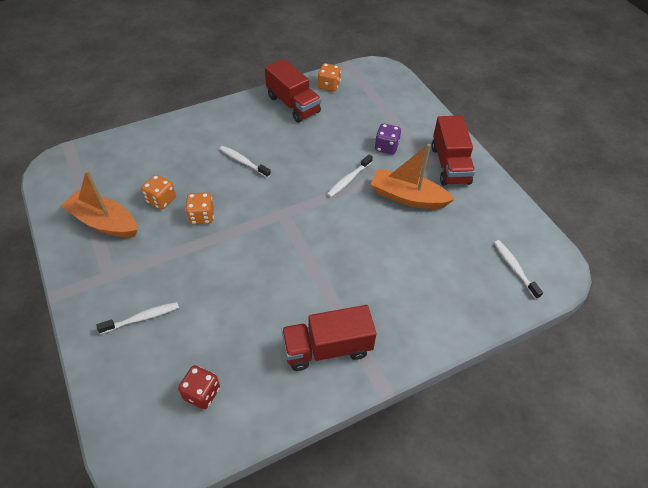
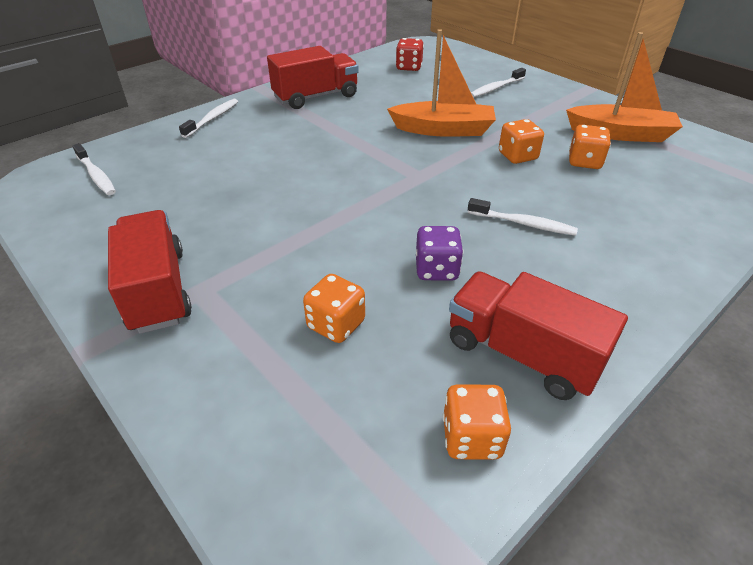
camera: 165 degrees right, 10 degrees down
(348, 179) = (342, 231): white toothbrush -> white toothbrush (213, 118)
(365, 131) = (336, 324): none -> orange dice
(386, 147) = (286, 298): purple dice -> purple dice (436, 270)
(408, 197) = (240, 225): orange boat -> orange boat (443, 130)

